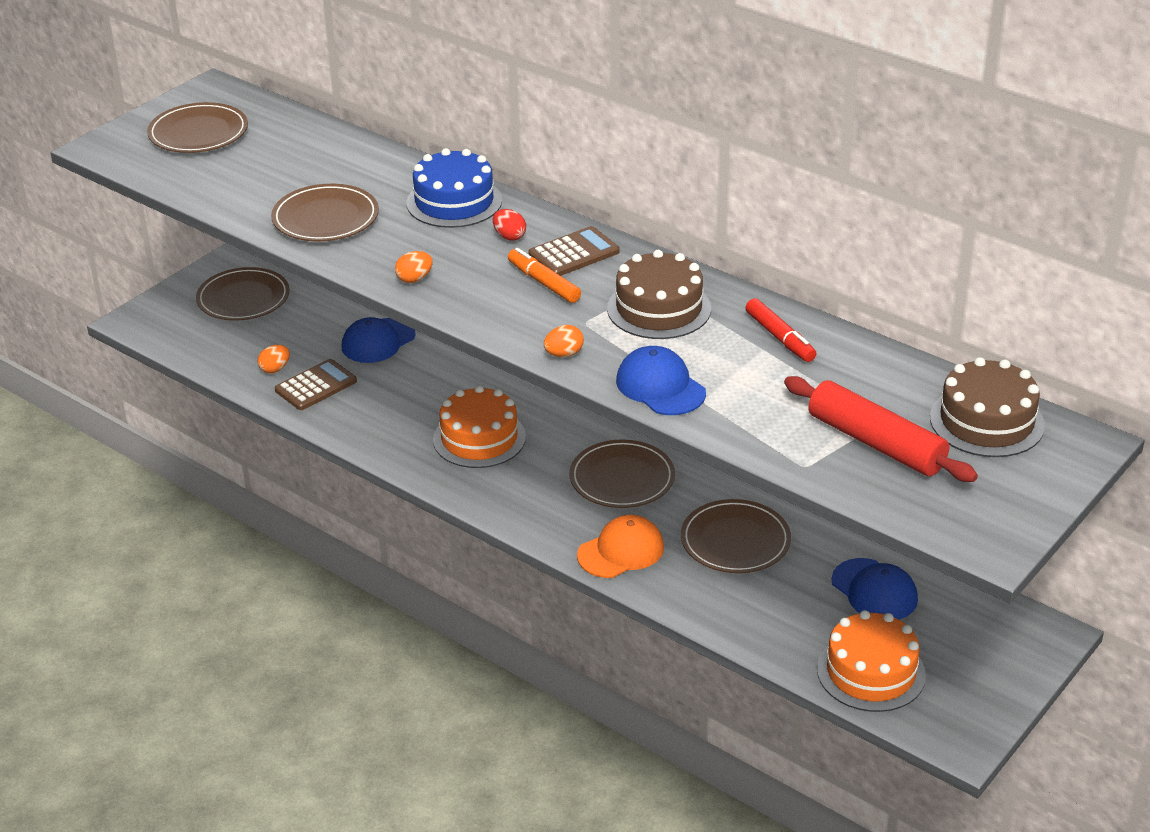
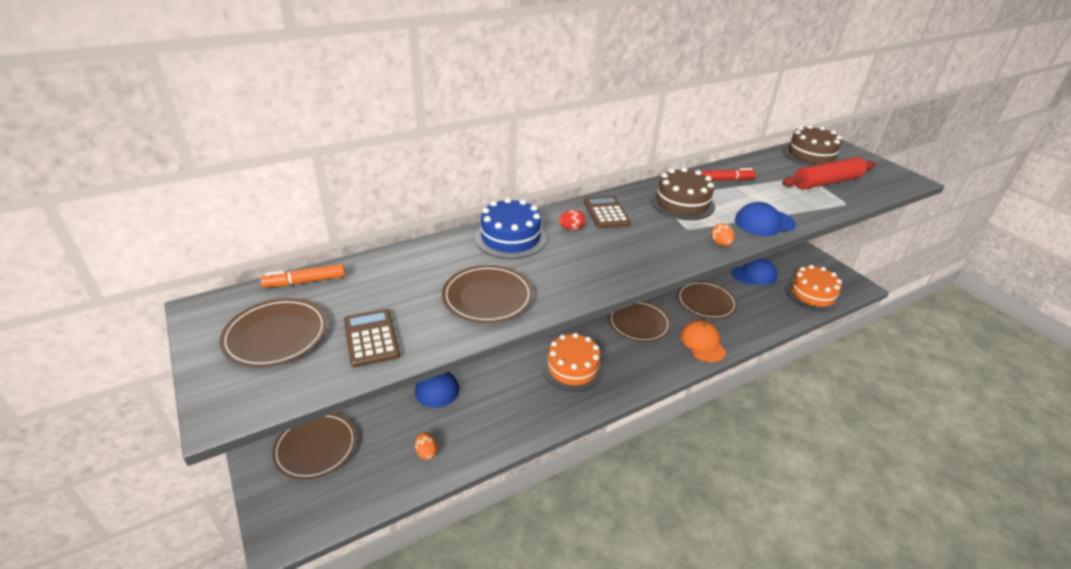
camera: 70 degrees left, 0 degrees up
(316, 386) = (464, 433): brown calculator -> brown calculator (371, 338)
(414, 279) = (602, 277): orange egg -> none
(544, 282) = (634, 230): orange marker -> orange marker (305, 281)

